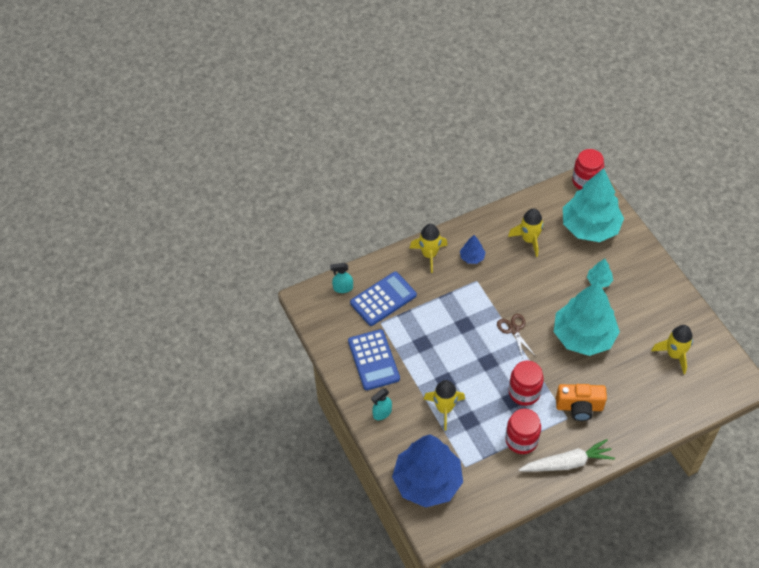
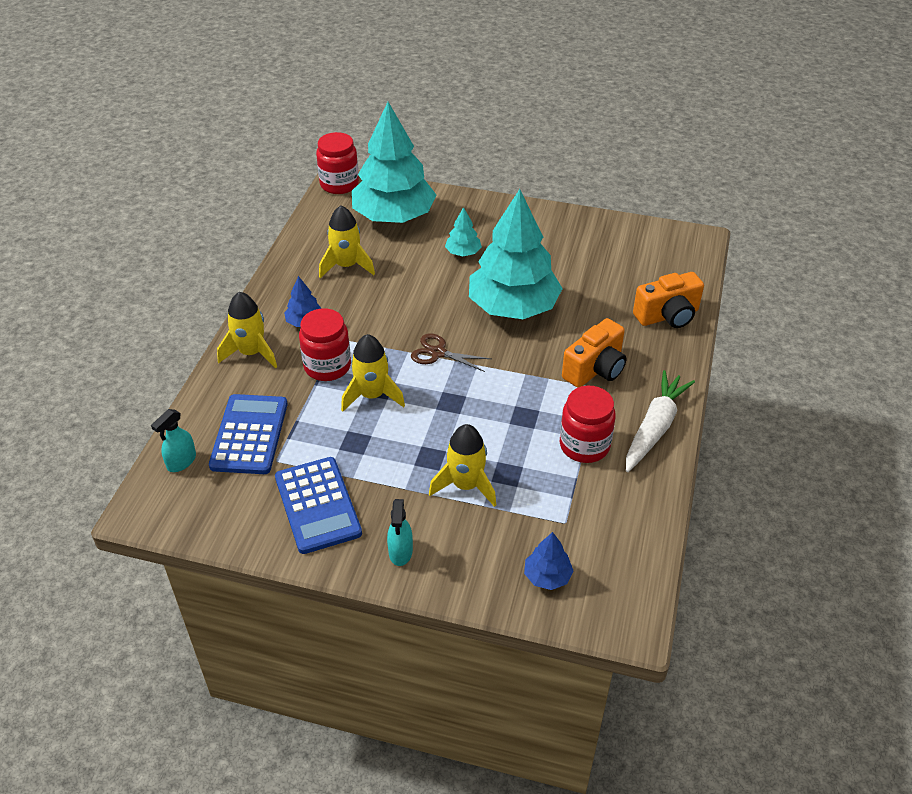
camera: 50 degrees left, 10 degrees down
(373, 360) = (317, 505): blue calculator -> blue calculator turned 45 degrees clockwise
(427, 481) = (547, 576): blue tree -> blue tree, size x0.42
(524, 392) = (526, 400): red jar -> red jar (327, 366)
(659, 412) = (667, 316): none -> orange camera
(674, 354) = (612, 261): yellow rocket -> yellow rocket (372, 395)

